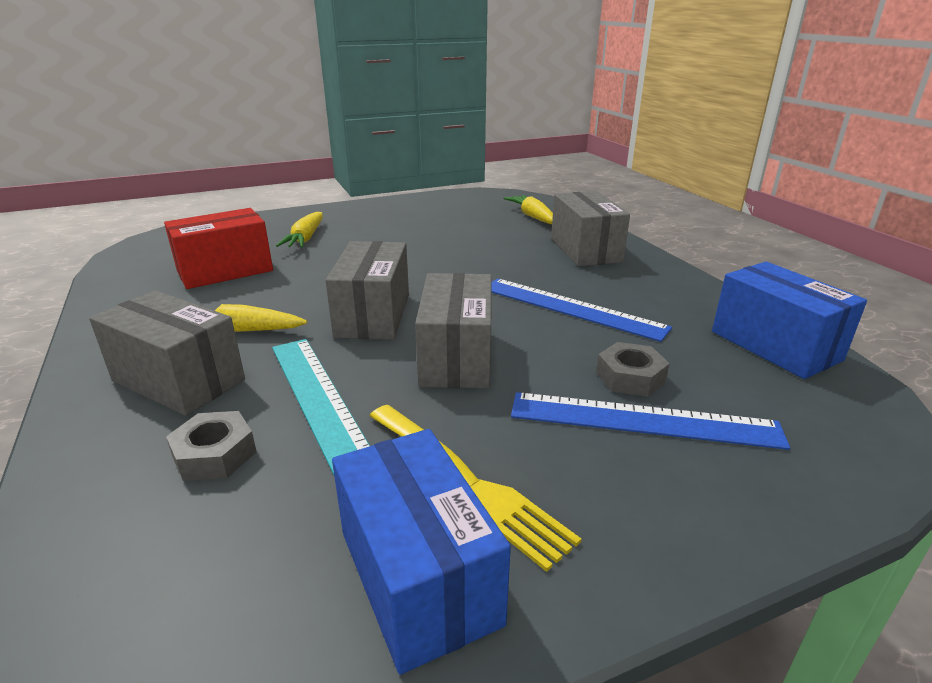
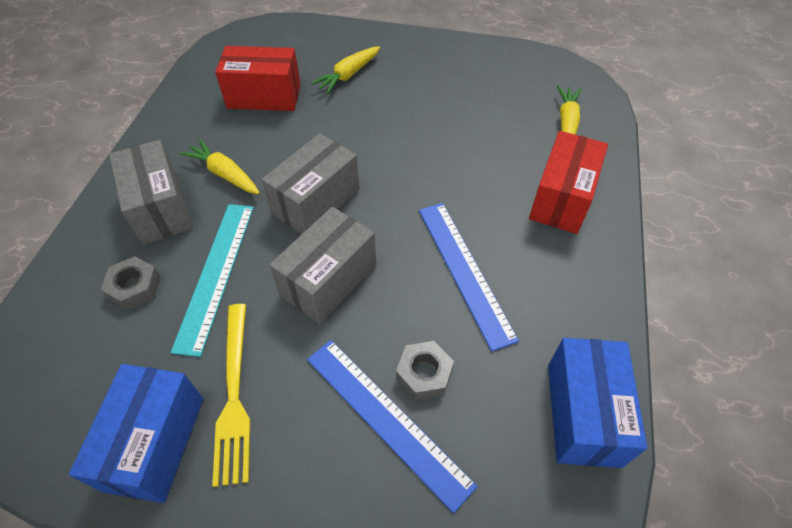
camera: 35 degrees right, 25 degrees up
(585, 250) = (561, 198): grey box -> red box

